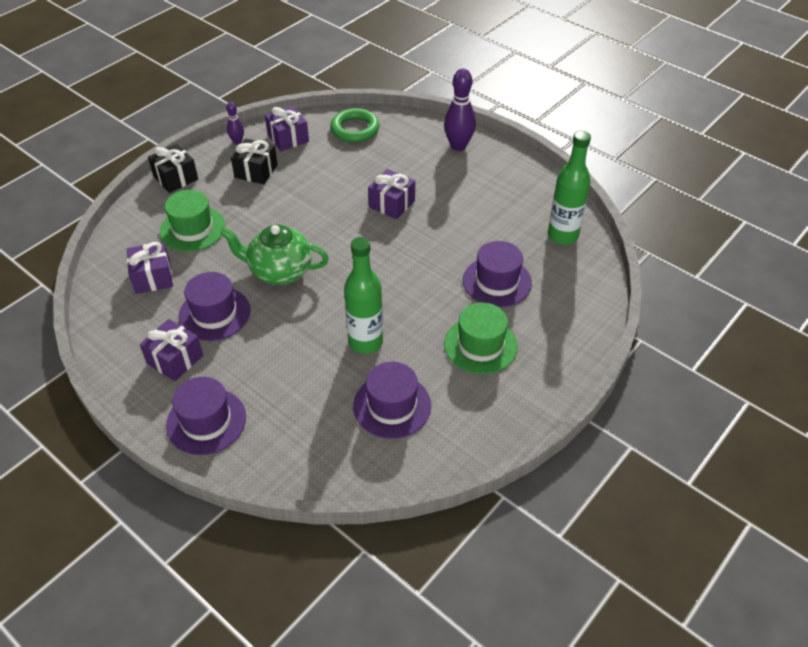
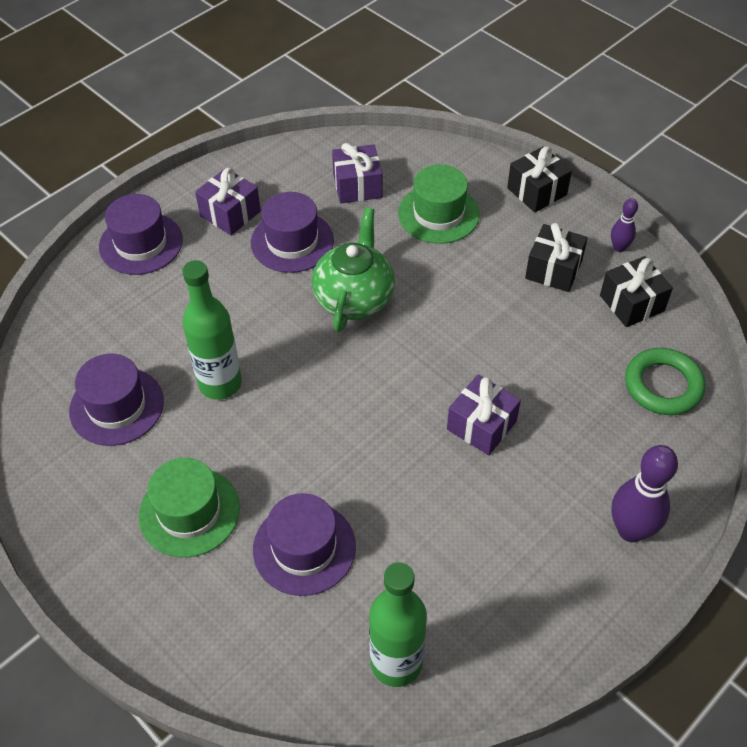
camera: 95 degrees right, 5 degrees up
(288, 138) = (631, 303): purple gift -> black gift

